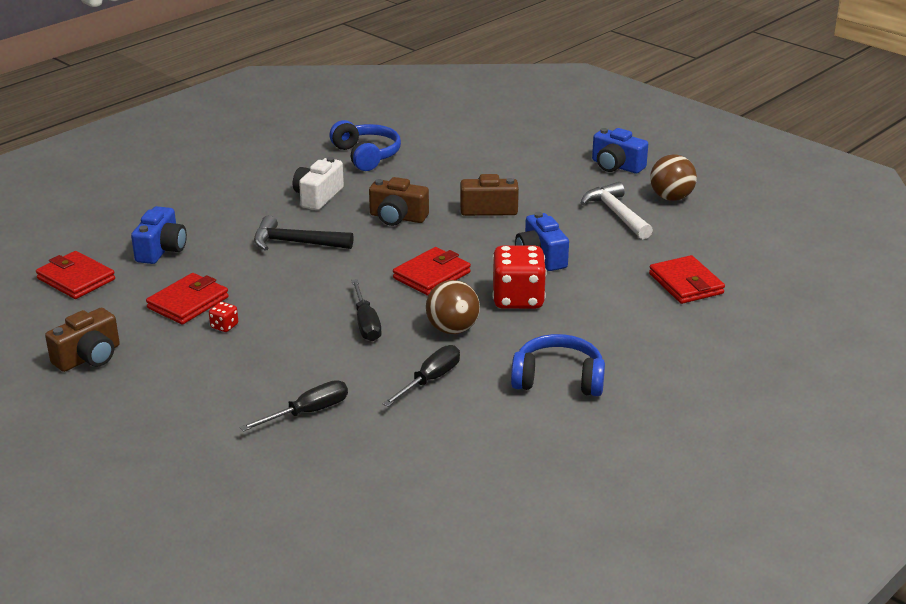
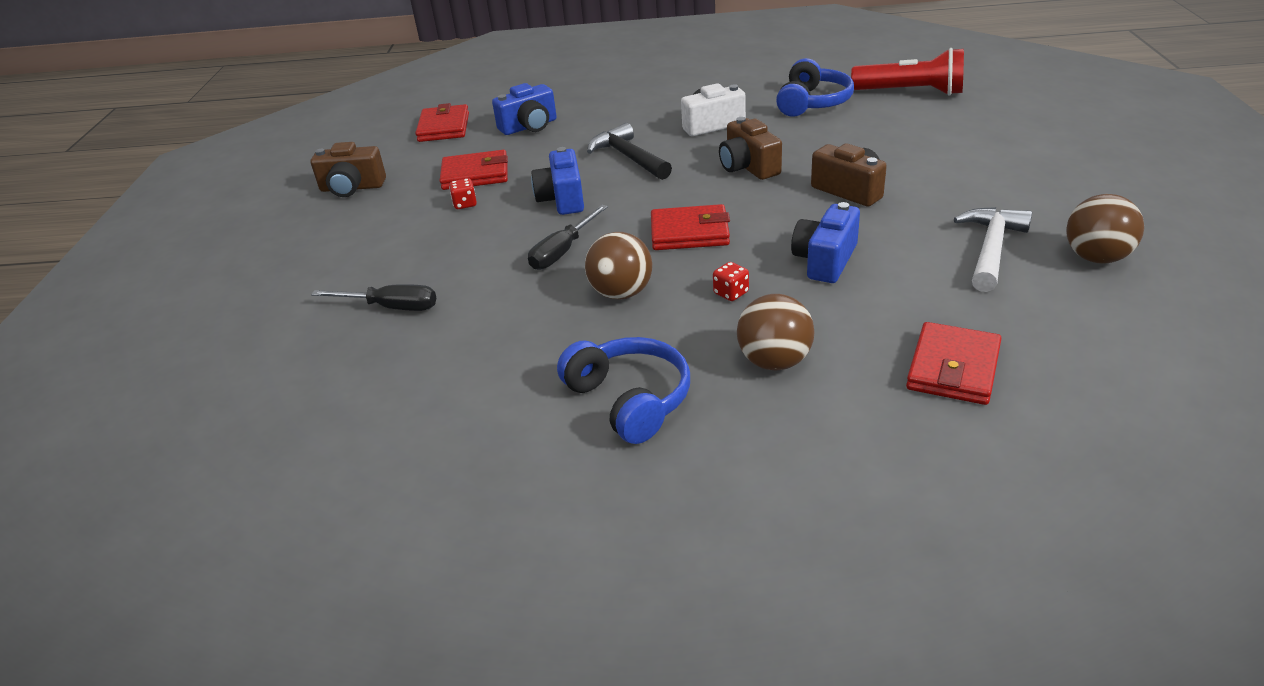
camera: 50 degrees right, 5 degrees up
(423, 126) = (911, 92): none -> red flashlight
(430, 380) = (522, 332): black screwdriver -> none
(518, 299) = (731, 293): red dice -> red dice, size x0.43
(600, 322) = (774, 361): none -> brown ball
(616, 166) = (1075, 197): blue camera -> blue camera (562, 199)

